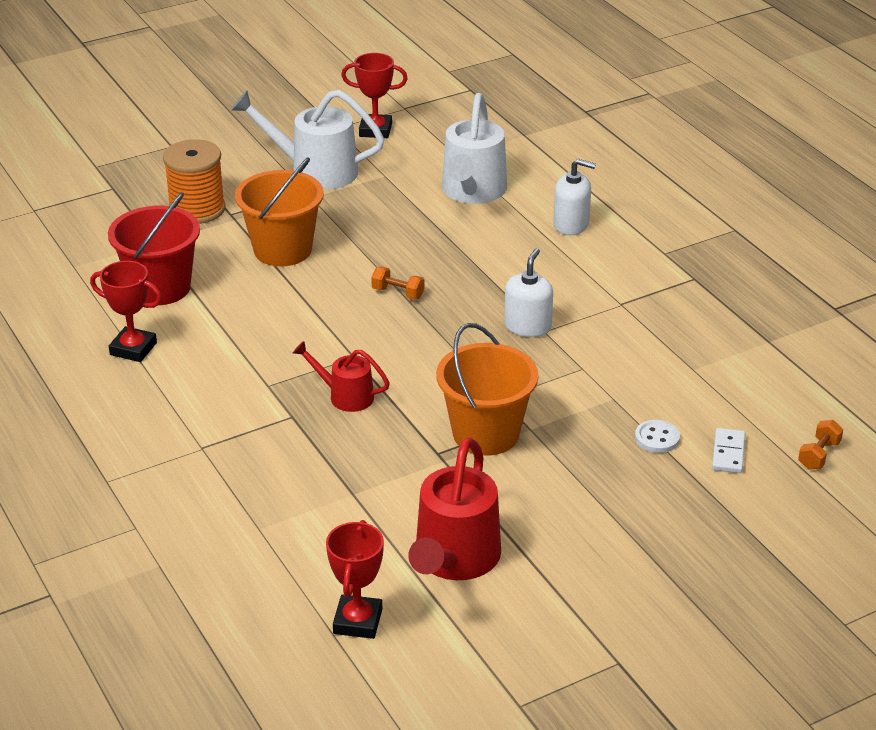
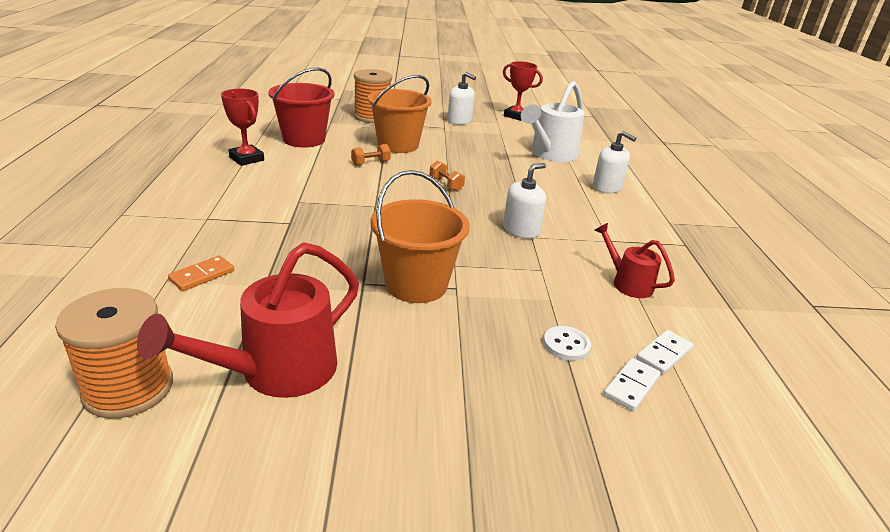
camera: 25 degrees right, 5 degrees down
(284, 509) = (202, 275): none -> orange domino
(313, 171) = (459, 121): white watering can -> white soap dispenser
(344, 396) = (340, 224): red watering can -> red watering can (627, 283)
(358, 621) = (128, 388): red trophy -> orange spool
(737, 413) = (663, 354): none -> white domino
(818, 455) = (736, 429): orange dumbbell -> orange dumbbell (370, 163)

